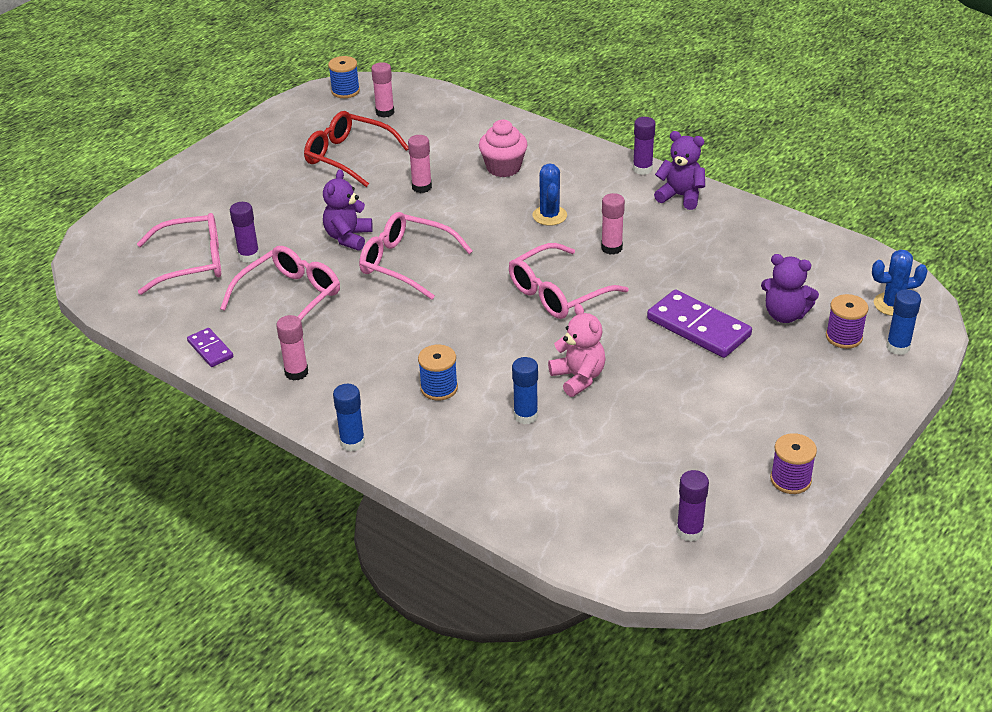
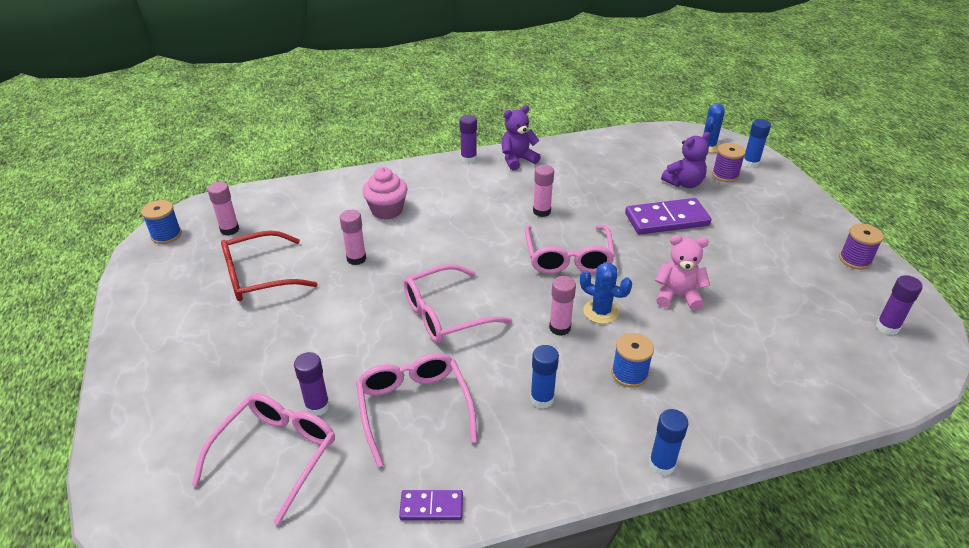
camera: 55 degrees left, 0 degrees up
(296, 372) = (528, 456): pink glue stick -> pink glue stick (560, 328)
(348, 237) = (371, 330): purple teddy bear -> none
(525, 416) = (702, 343): blue glue stick -> blue glue stick (542, 399)
(549, 216) = (472, 218): blue cactus -> blue cactus (601, 312)

